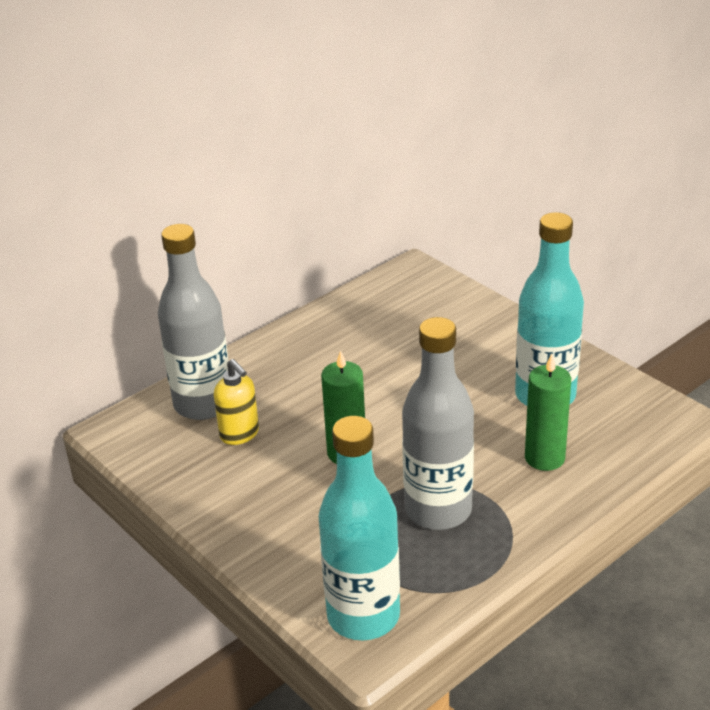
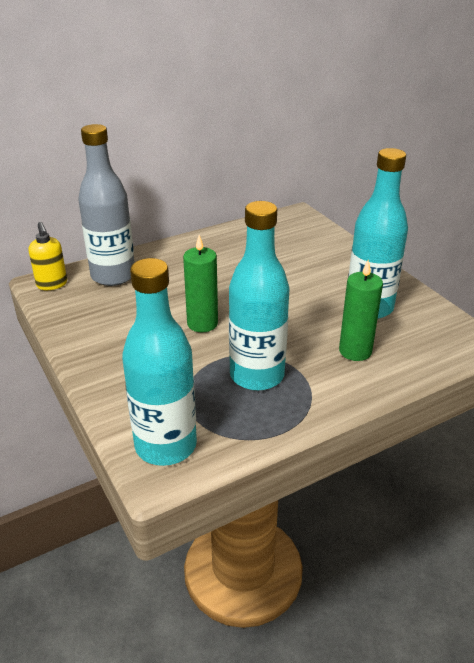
camera: 10 degrees right, 0 degrees up
(240, 434) = (129, 299): yellow soap dispenser -> yellow soap dispenser (52, 284)
(438, 510) = (257, 375): grey bottle -> turquoise bottle

